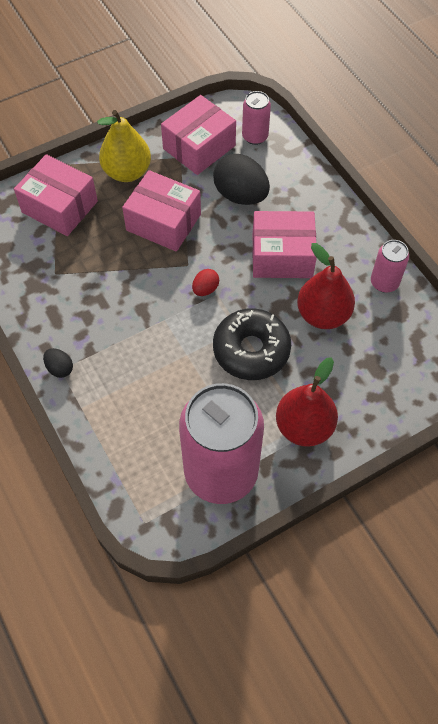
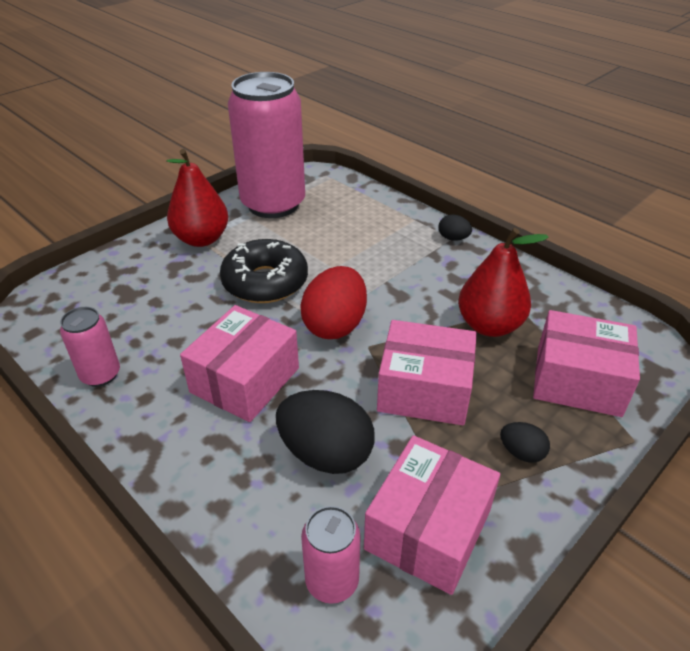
camera: 165 degrees right, 20 degrees down
(127, 172) = (521, 453): yellow pear -> black egg
(205, 289) = (335, 325): red egg -> red egg, size x2.05
(282, 256) = (245, 380): pink box -> pink box turned 45 degrees counterclockwise
(323, 315) = (185, 326): red pear -> red pear (489, 325)

